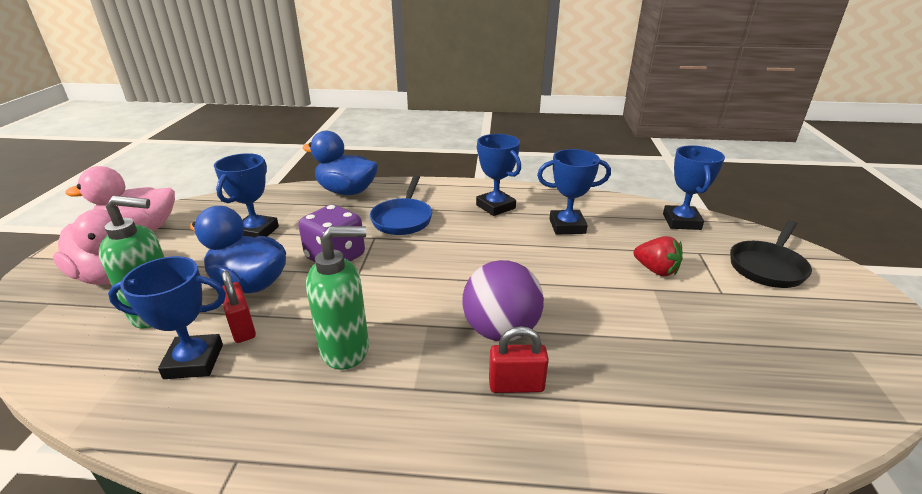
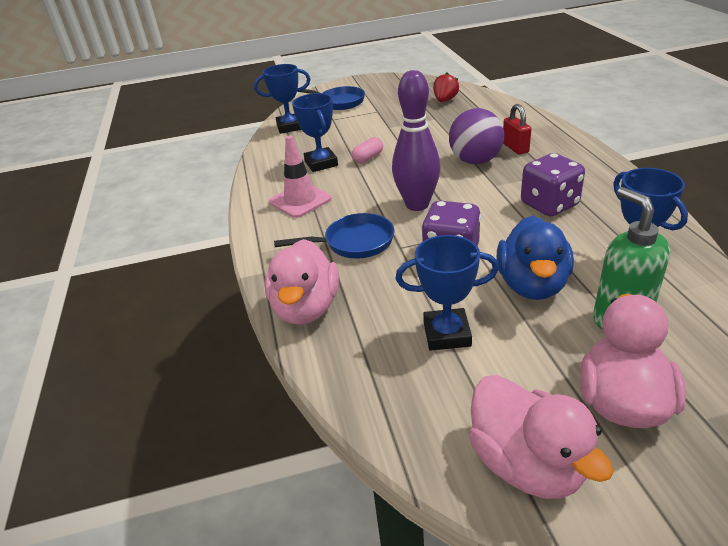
camera: 105 degrees left, 5 degrees up
(242, 327) = (581, 258): red padlock -> none
(346, 191) = (306, 308): blue duck -> pink duck
(346, 349) = (549, 205): green soap dispenser -> purple dice
(433, 261) = (417, 205): none -> purple bowling pin
(495, 206) = (300, 200): blue trophy -> pink traffic cone
(563, 255) = (368, 158): none -> pink capsule
(656, 270) = (366, 128): red strawberry -> red strawberry (445, 100)
(767, 267) = (338, 102): black pan -> blue pan

